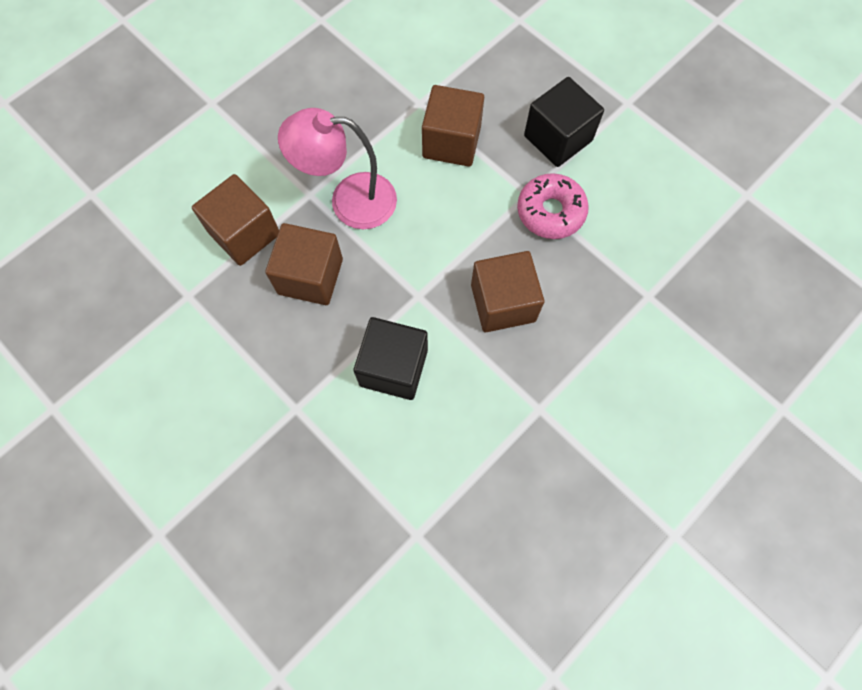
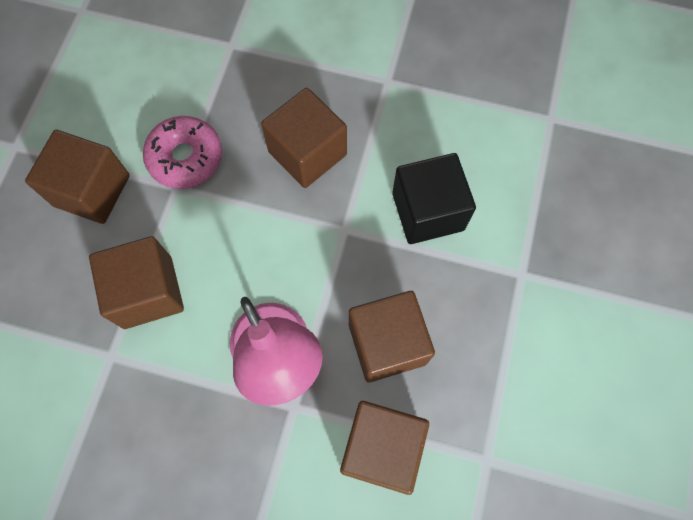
camera: 120 degrees left, 0 degrees up
(558, 138) = (92, 190): black cube -> brown cube

